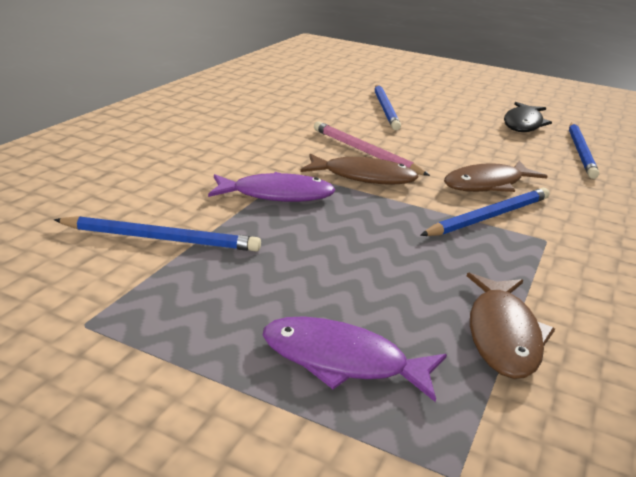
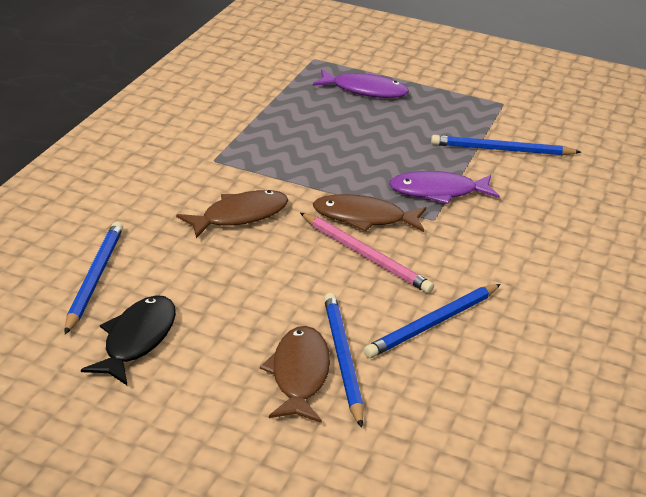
camera: 175 degrees right, 5 degrees up
(489, 216) = (253, 179): blue pencil -> blue pencil (433, 324)
(503, 335) = (275, 102): brown fish -> brown fish (299, 375)

